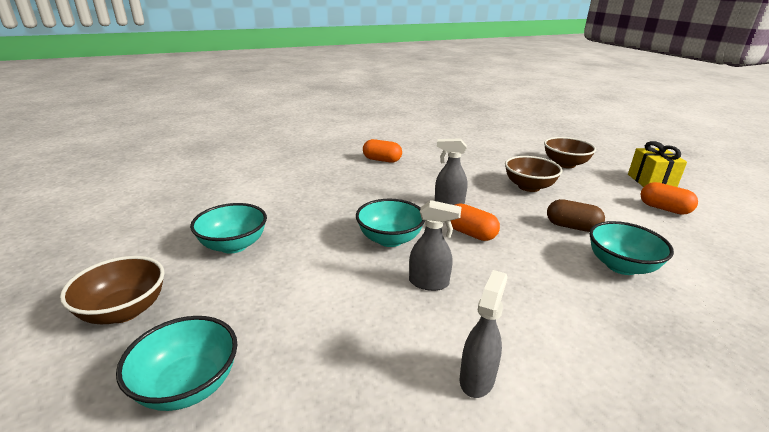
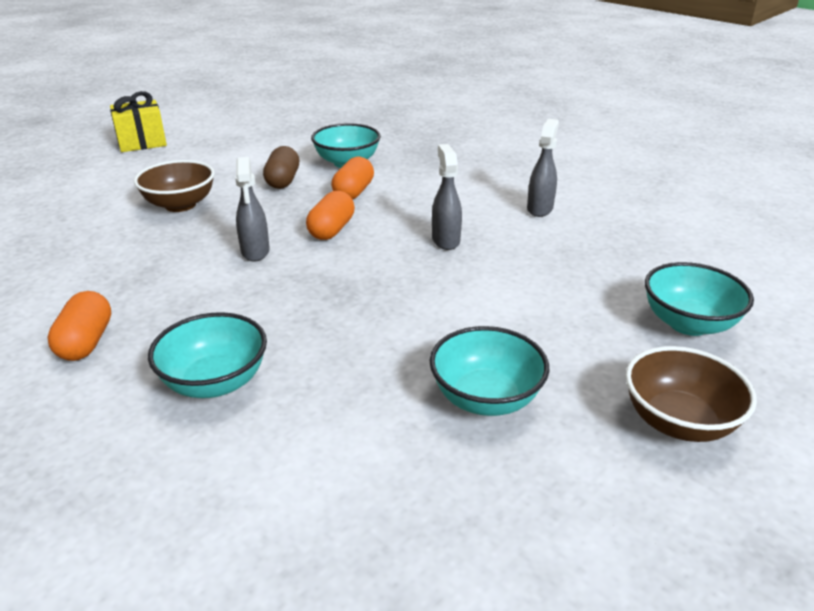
camera: 110 degrees left, 5 degrees up
(390, 239) = (379, 276): turquoise bowl -> turquoise bowl (215, 382)
(477, 378) = (540, 209): grey spray bottle -> grey spray bottle turned 105 degrees clockwise
(565, 164) = (88, 185): brown bowl -> none
(664, 209) = (216, 141): orange capsule -> orange capsule (353, 192)

